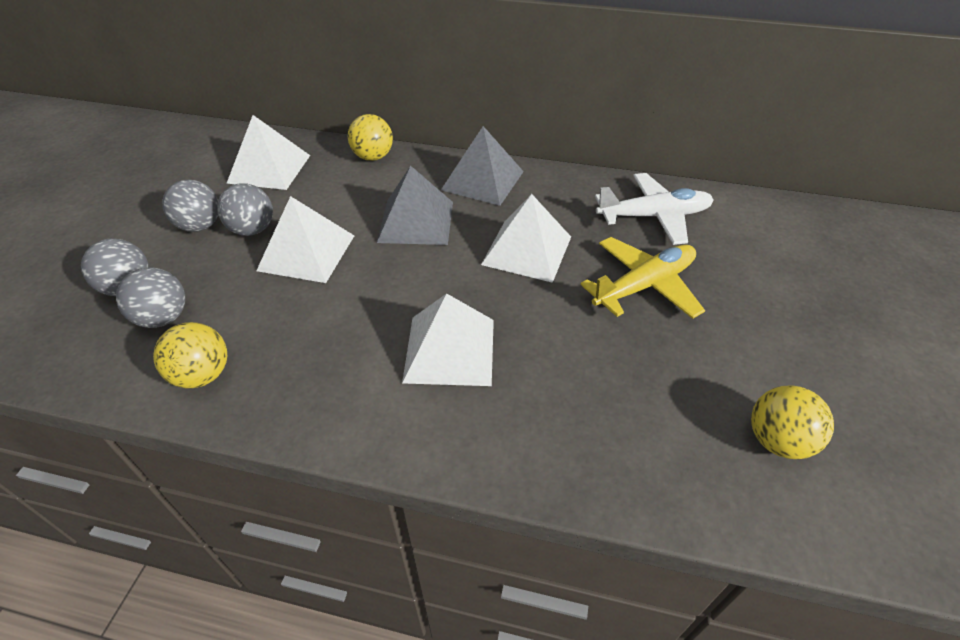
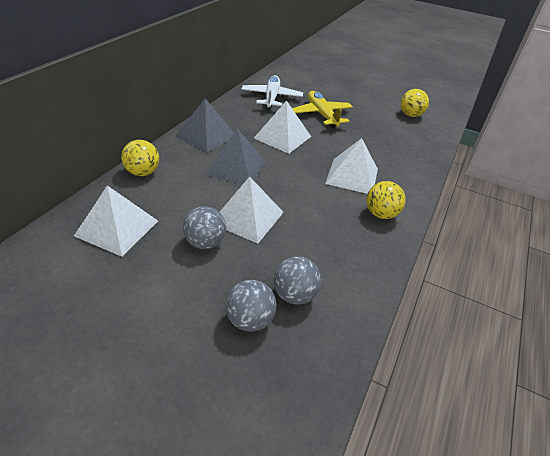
camera: 80 degrees left, 5 degrees down
(200, 226) = (182, 274): grey ball -> none
(203, 375) = (355, 273): yellow ball -> yellow ball (381, 214)

